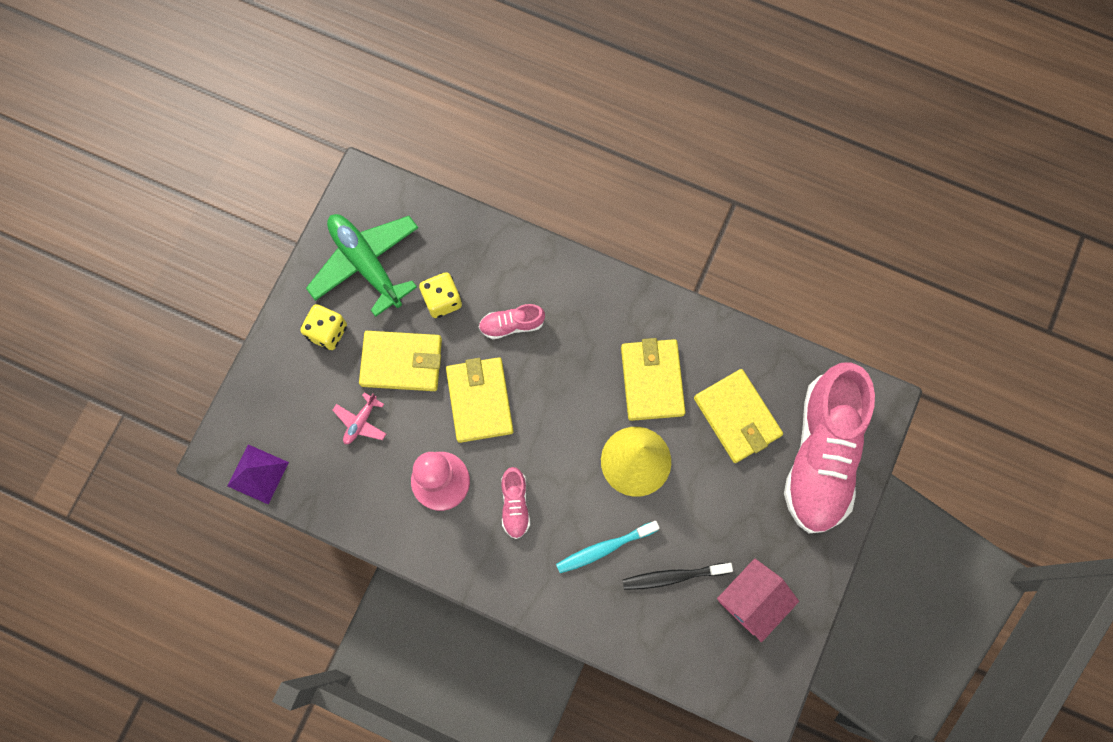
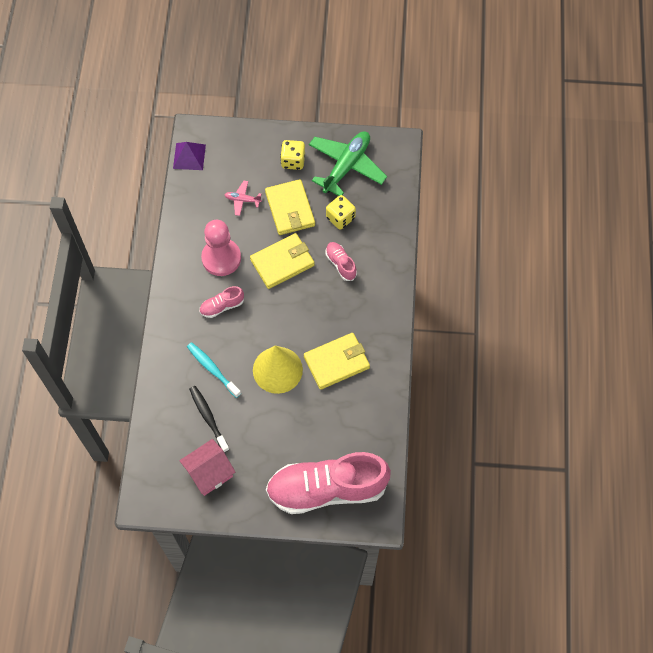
camera: 70 degrees right, 10 degrees down
(737, 417) = (332, 424): yellow wallet -> none
(751, 600) = (209, 473): pink house -> pink house turned 60 degrees counterclockwise

